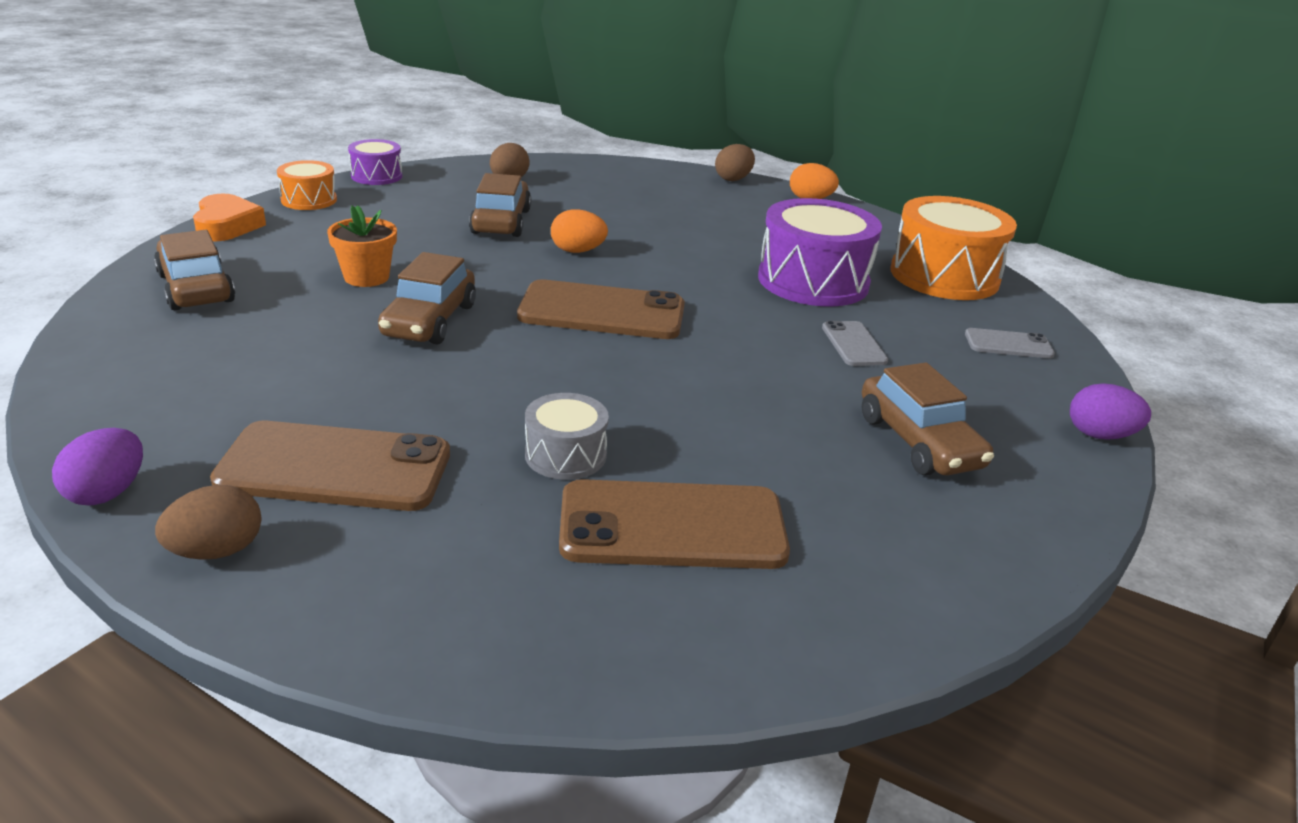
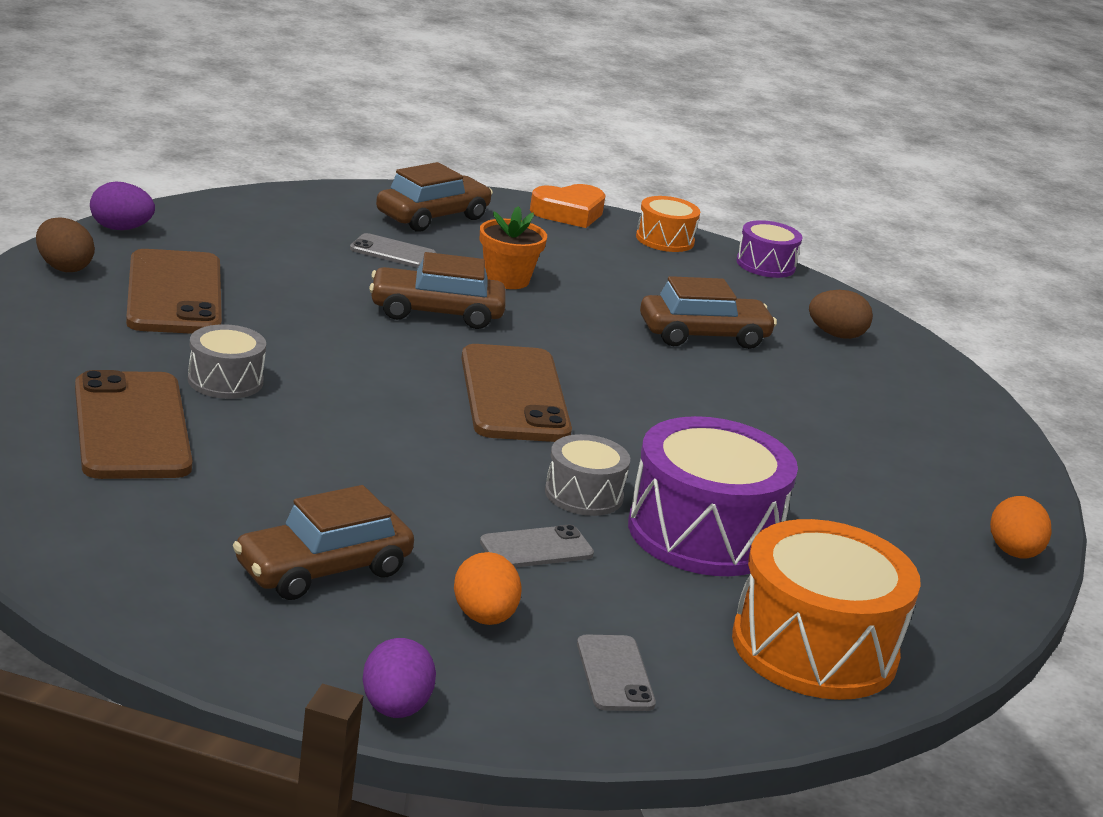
camera: 75 degrees right, 5 degrees down
(277, 321) = (393, 252): none -> grey phone
(577, 251) = (660, 380): orange egg -> orange egg (484, 617)
(733, 179) = (1026, 490): brown egg -> none
(767, 312) = (584, 494): none -> grey drum

